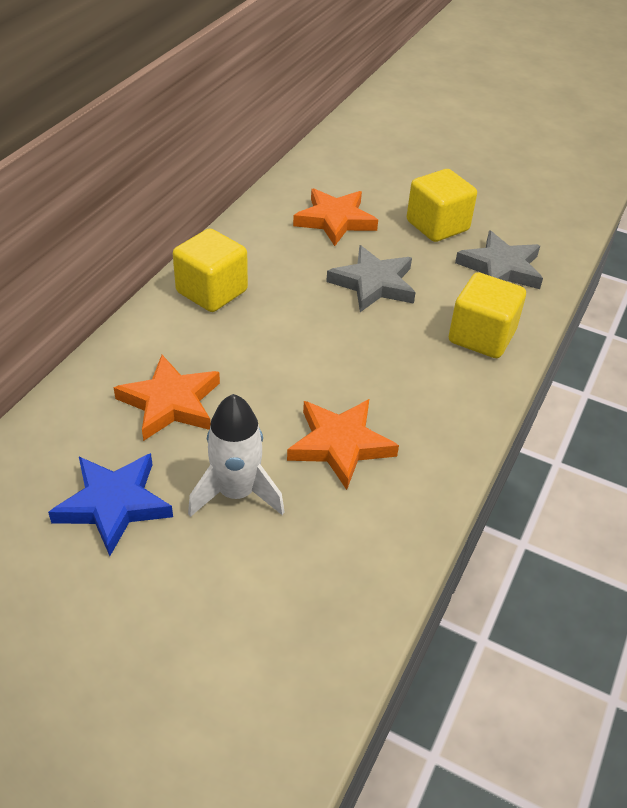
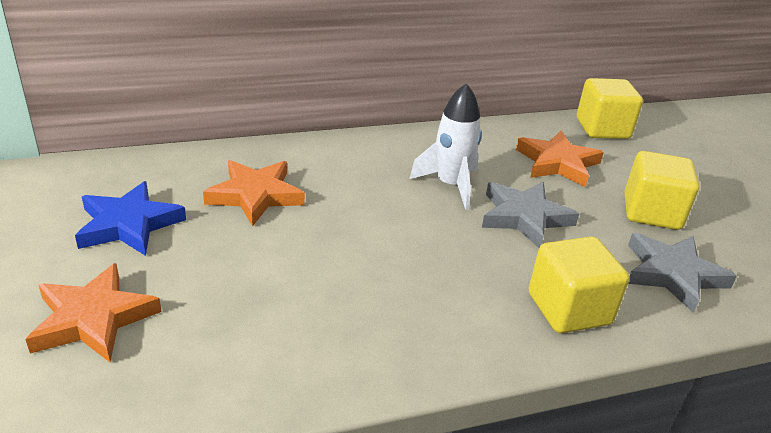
camera: 45 degrees right, 10 degrees down
(212, 292) = (388, 154): yellow cube -> yellow cube (602, 129)
(236, 493) = (203, 272): white rocket -> white rocket (450, 185)
(340, 444) = (321, 296): orange star -> orange star (93, 318)

